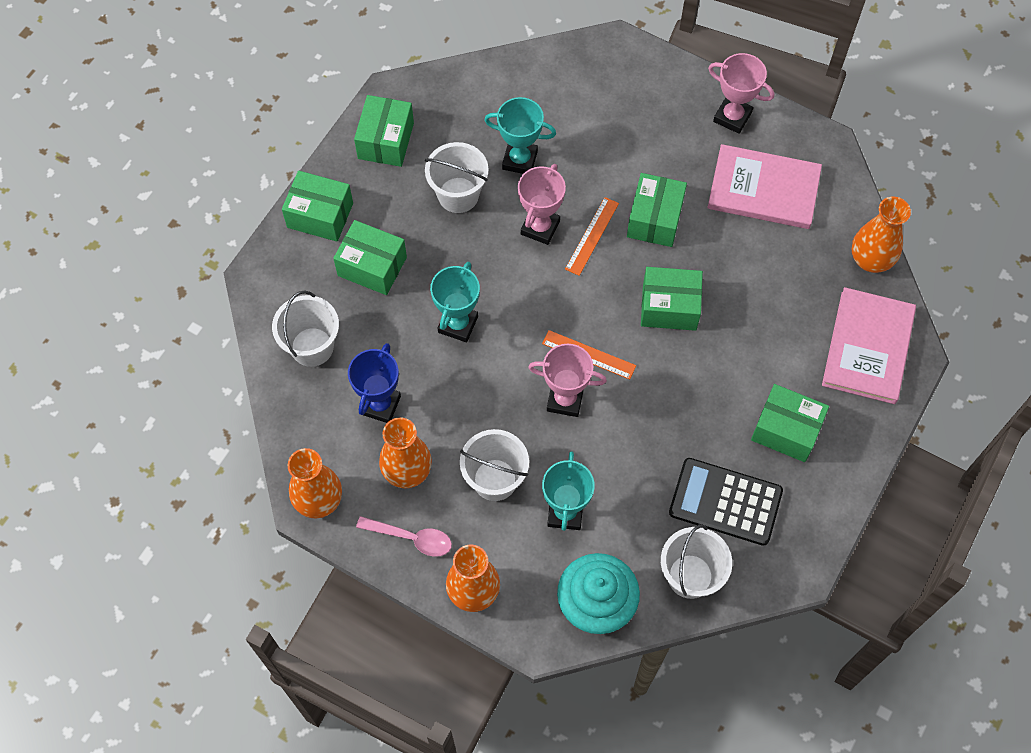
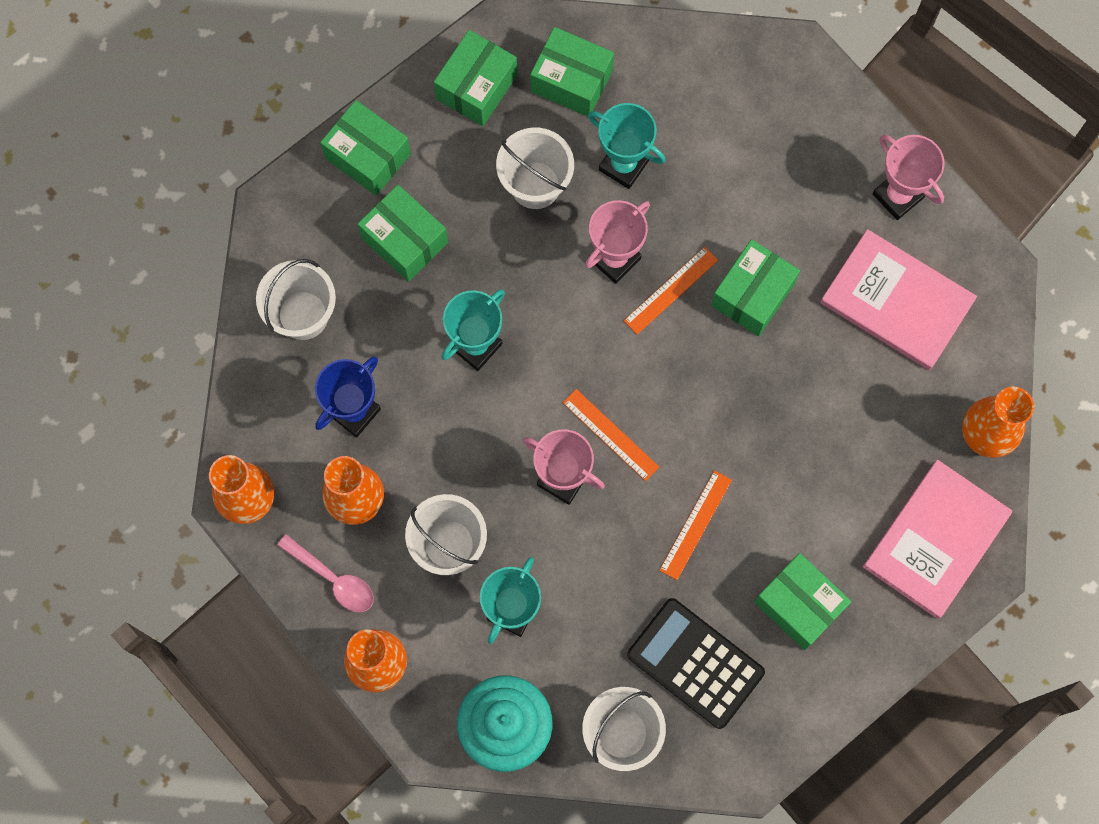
camera: 20 degrees right, 10 degrees up
(669, 307) = (725, 409): green box -> green box (571, 81)
(681, 398) = (695, 525): none -> orange ruler

